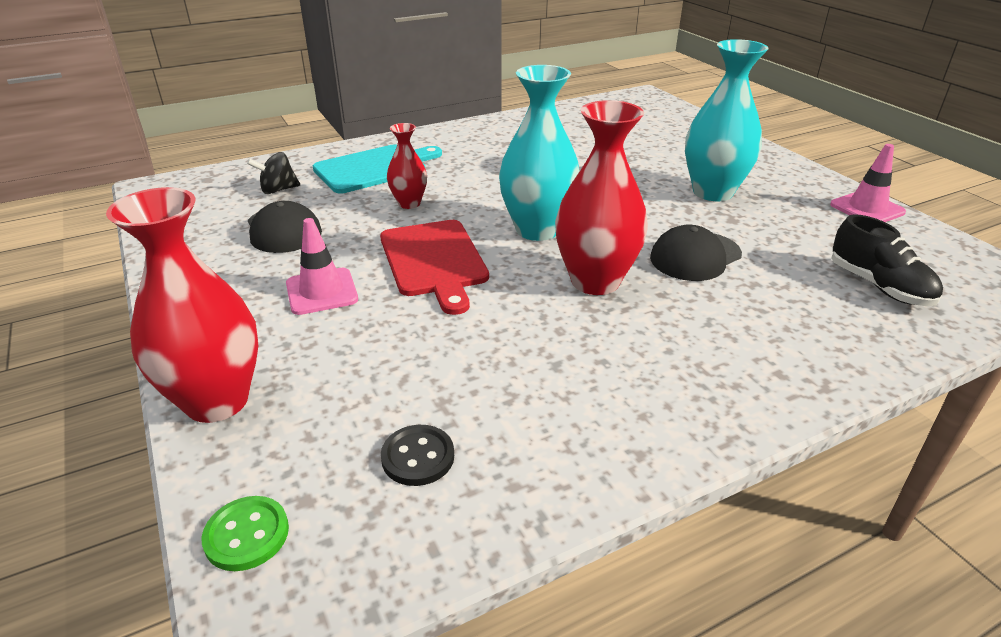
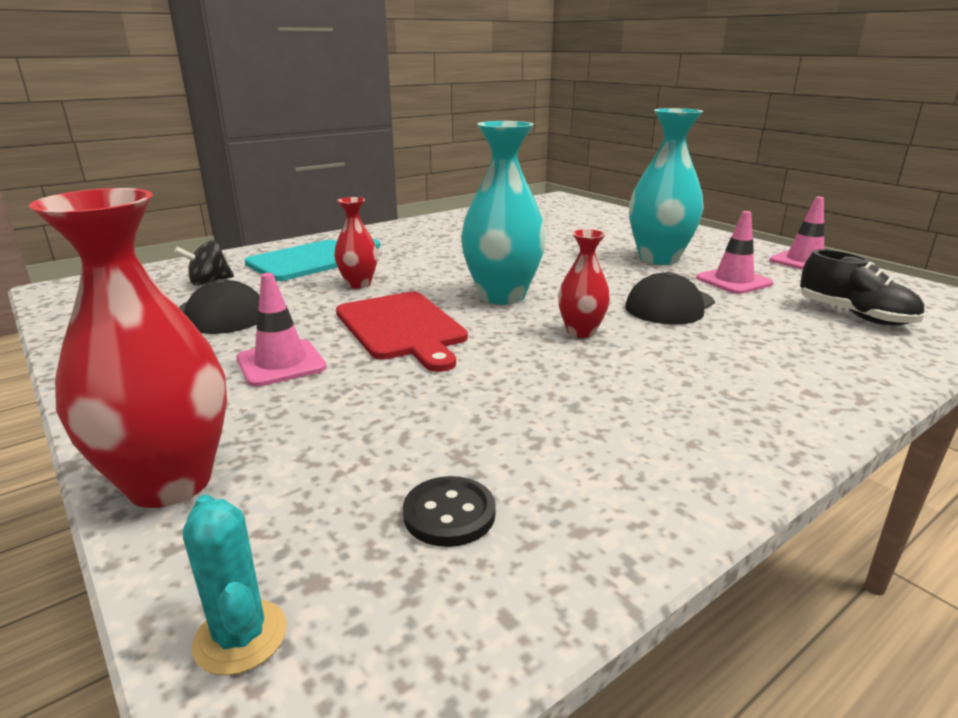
camera: 10 degrees left, 10 degrees down
(247, 535) = (240, 637): green button -> turquoise cactus
(595, 281) = (581, 332): red vase -> red vase, size x0.54
(776, 230) = (733, 281): none -> pink traffic cone

